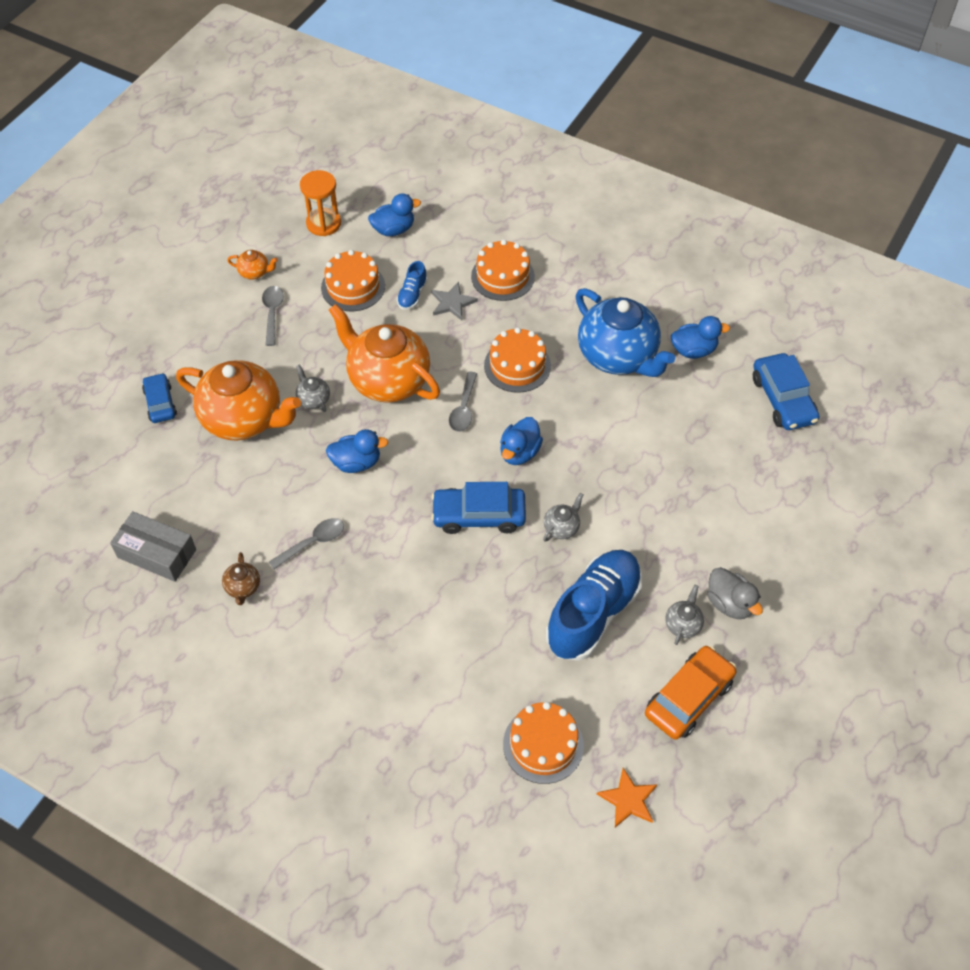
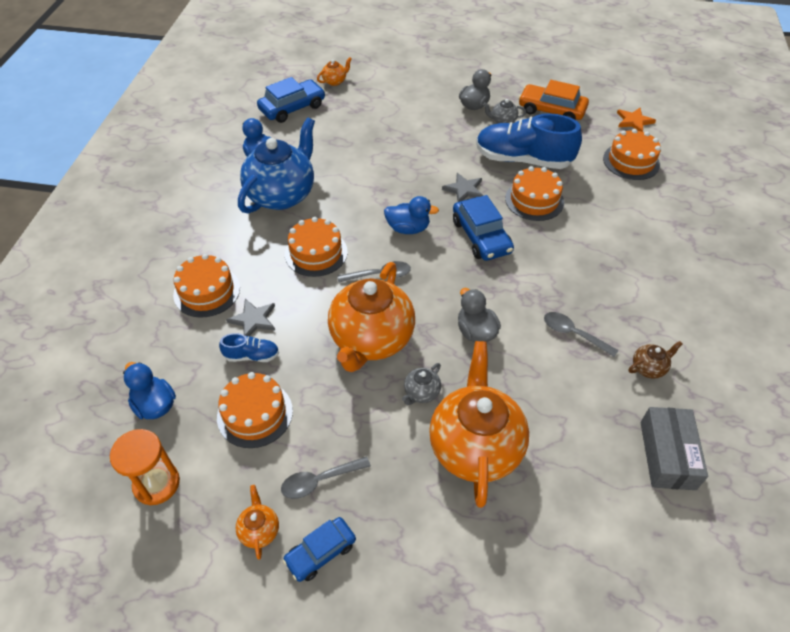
camera: 110 degrees left, 5 degrees down
(160, 403) = (496, 545): blue car -> blue car (320, 552)
(356, 463) = (476, 331): blue duck -> grey duck
(515, 593) = (534, 200): none -> orange cake
(562, 527) = (464, 189): grey teapot -> grey star
(833, 458) = (335, 81): none -> orange teapot

